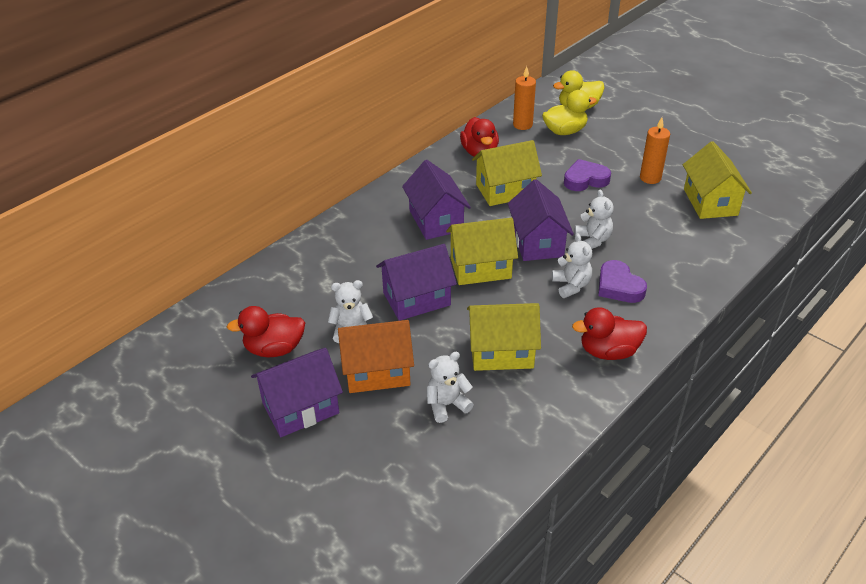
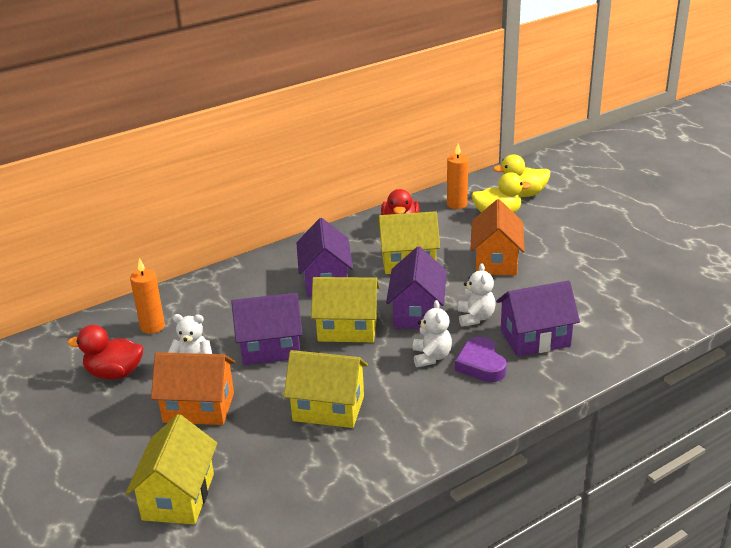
camera: 15 degrees right, 10 degrees down
(300, 408) = (111, 429): purple house -> purple house (535, 338)
(447, 405) = (250, 448): white teddy bear -> none
(585, 180) = (496, 261): purple heart -> orange house
(608, 351) = (438, 424): red duck -> none
(650, 178) = (566, 267): orange candle -> orange candle (152, 327)
(710, 202) = (621, 297): yellow house -> yellow house (178, 496)

